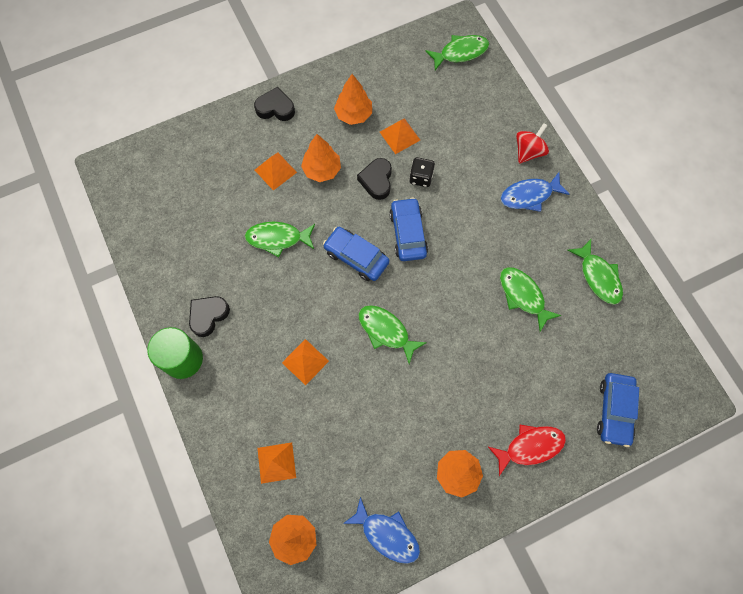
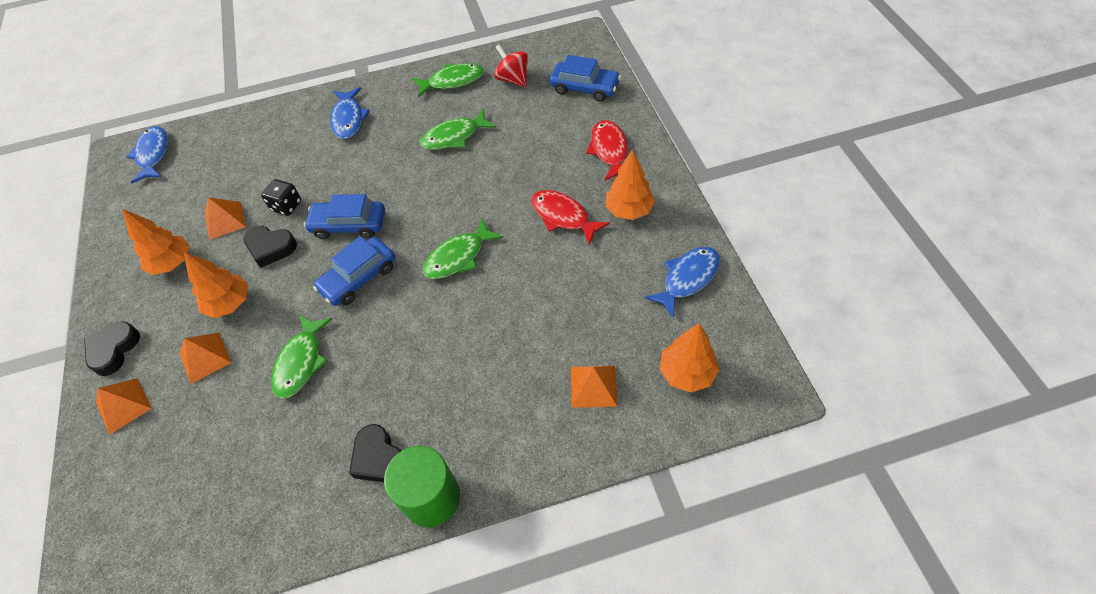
camera: 75 degrees left, 15 degrees down
(305, 361) = (473, 343): orange pyramid -> orange pyramid (123, 405)
(441, 413) = (563, 216): none -> red fish
(460, 52) = (153, 155): green fish -> blue fish
(528, 151) = (300, 114): red spinning top -> red spinning top (513, 79)

